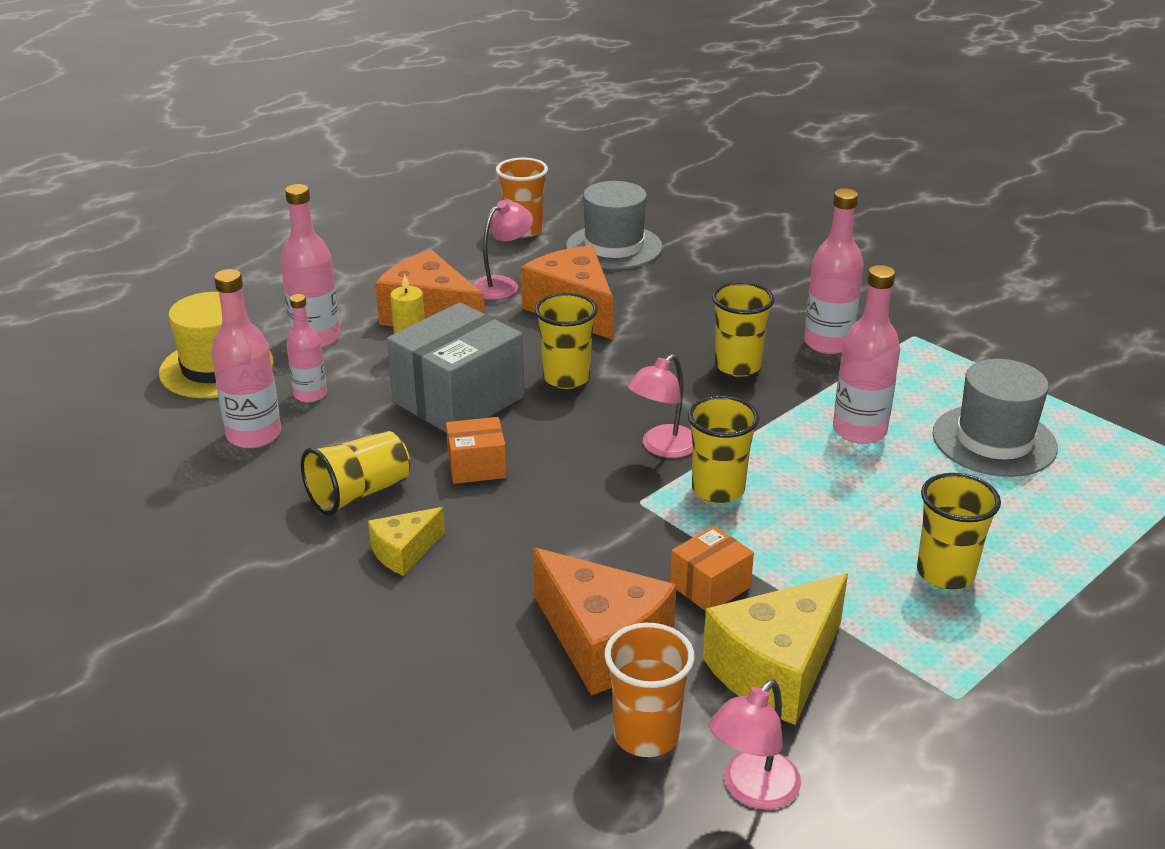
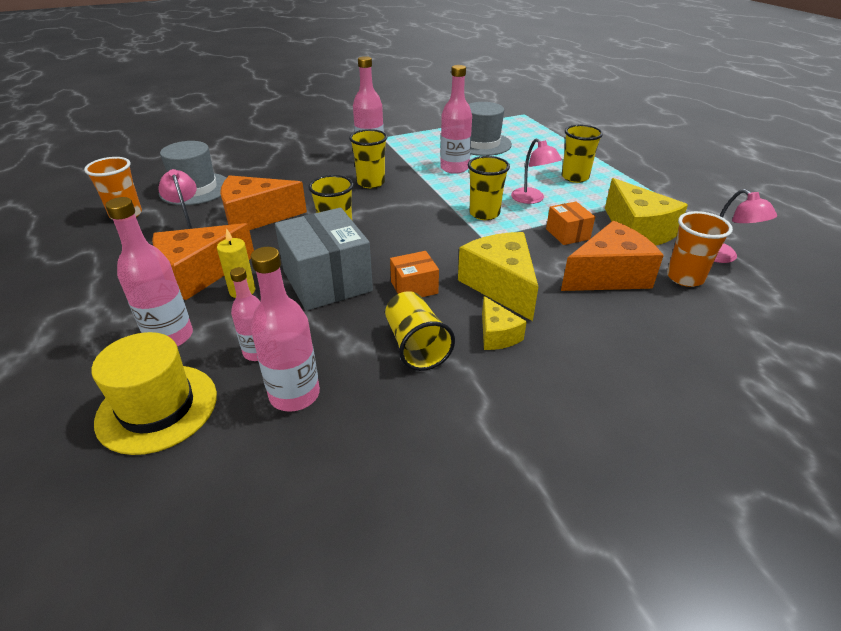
camera: 70 degrees left, 5 degrees up
(477, 466) = (414, 287): orange box -> orange box turned 60 degrees clockwise
(519, 538) = (501, 285): none -> yellow cheese
(662, 448) = (435, 220): pink lamp -> pink lamp (532, 199)

